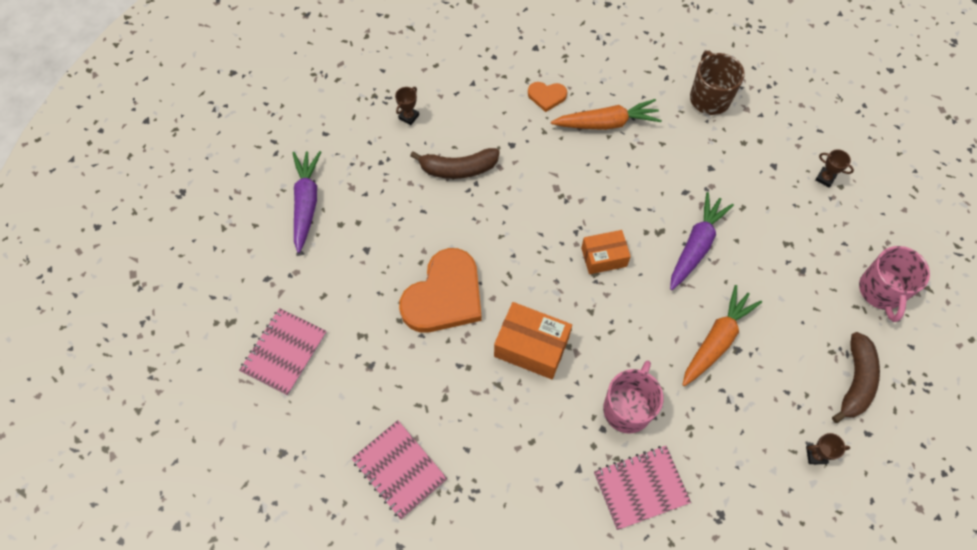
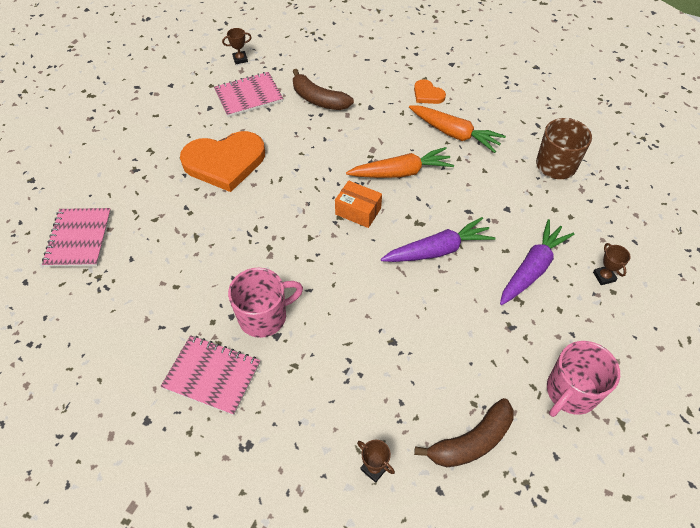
camera: 40 degrees right, 10 degrees down
(284, 352) = (98, 129): pink notebook -> pink notebook (248, 96)
(306, 203) = (205, 63): purple carrot -> purple carrot (532, 268)
(409, 116) = (320, 54): brown trophy -> brown trophy (240, 59)
(531, 347) = (244, 230): orange box -> none
(716, 340) = (383, 323): orange carrot -> orange carrot (401, 172)

